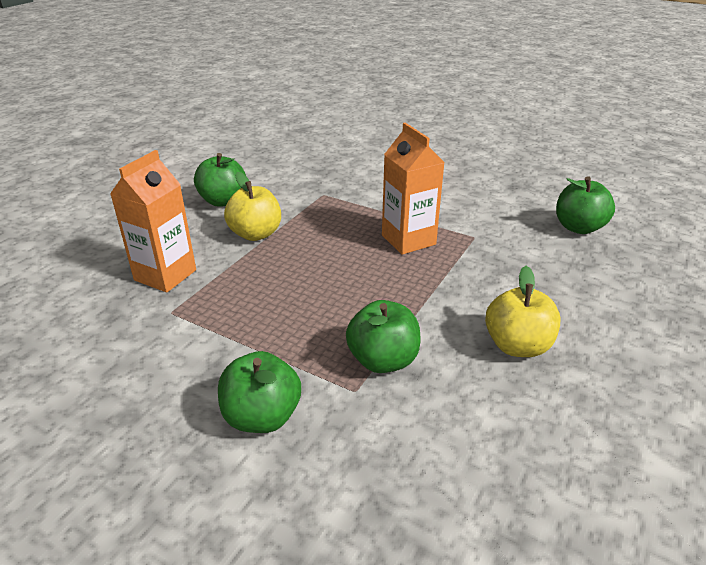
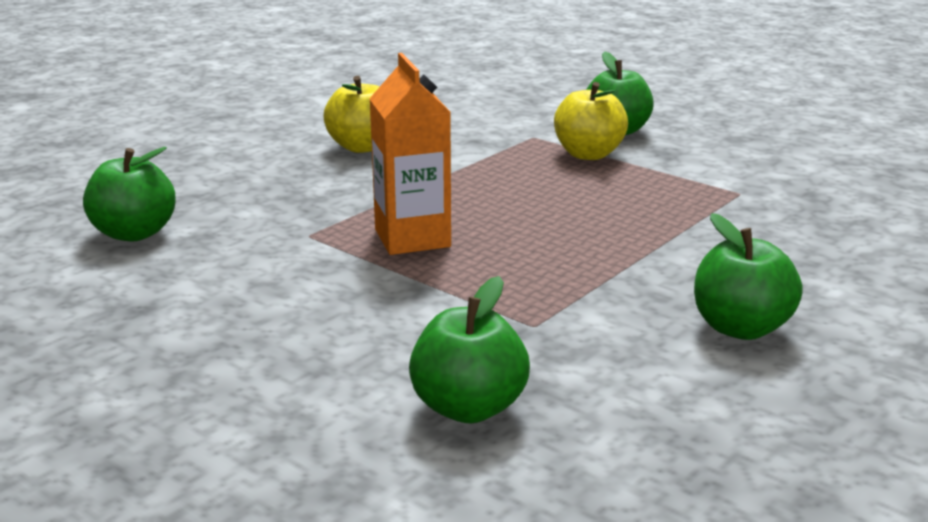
camera: 170 degrees left, 10 degrees down
(165, 275) = (773, 225): orange carton -> none
(255, 234) = (657, 265): yellow apple -> yellow apple (588, 154)
(383, 360) = (501, 148): green apple -> green apple (468, 407)

